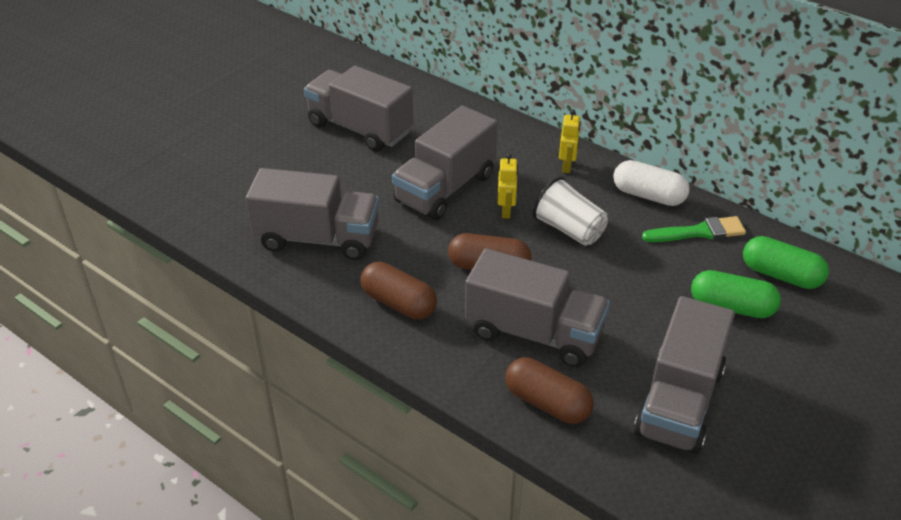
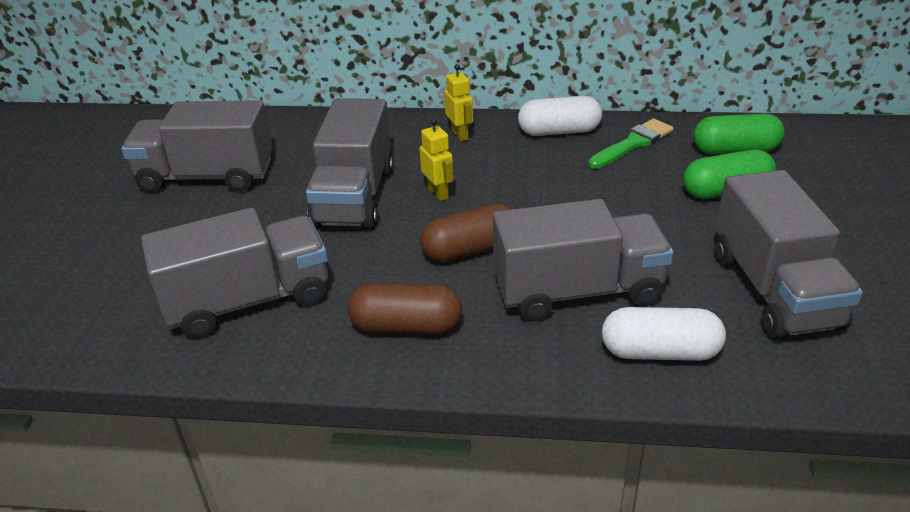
camera: 30 degrees left, 5 degrees down
(547, 403) = (660, 352): brown capsule -> white capsule
(569, 229) = (516, 186): white cup -> none

